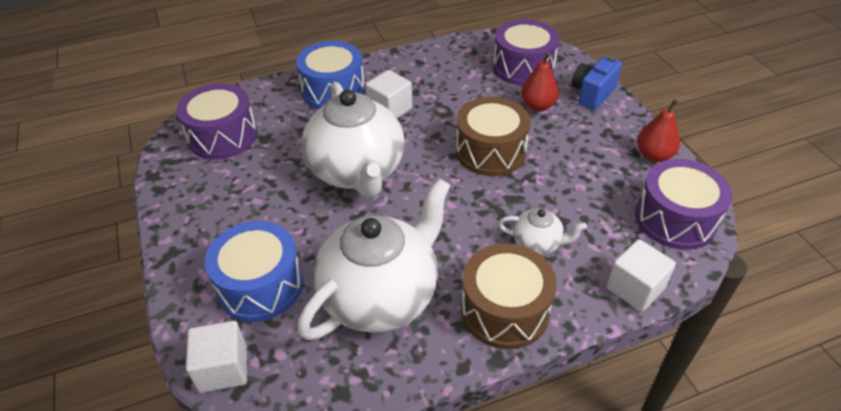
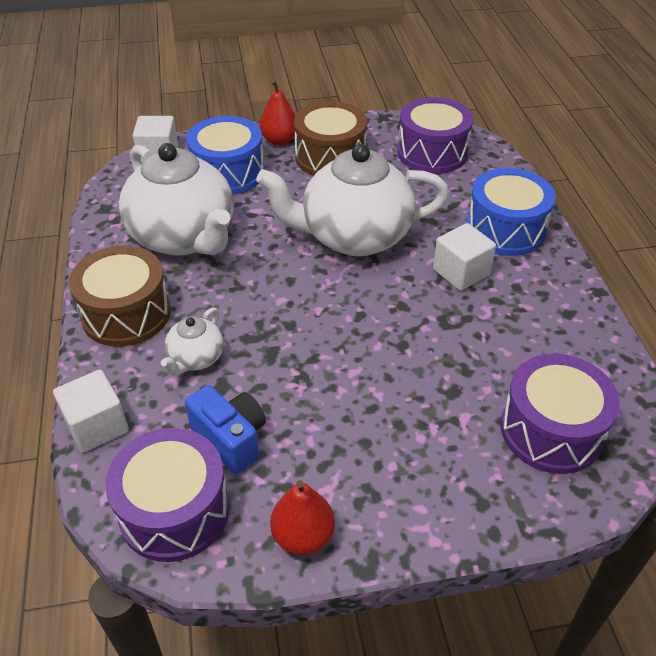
camera: 100 degrees right, 0 degrees up
(490, 151) = (359, 350): brown drum -> brown drum (330, 157)
(537, 106) = (447, 423): red pear -> red pear (279, 140)
(592, 94) = (469, 505): blue camera -> blue camera (231, 440)

